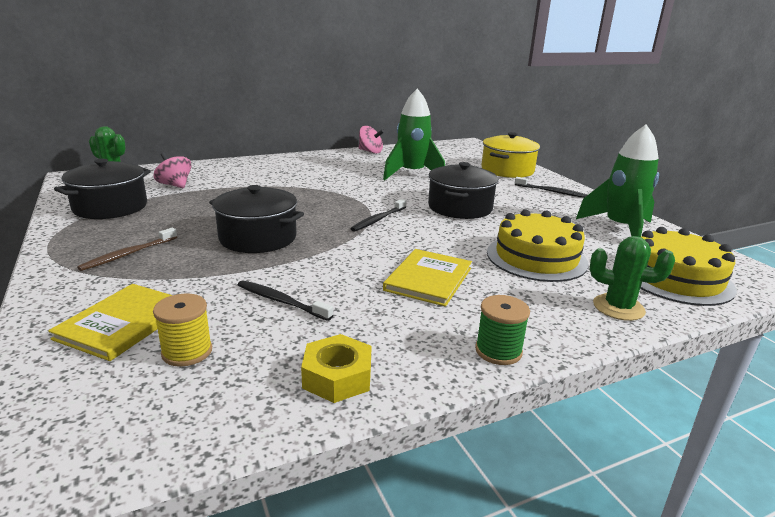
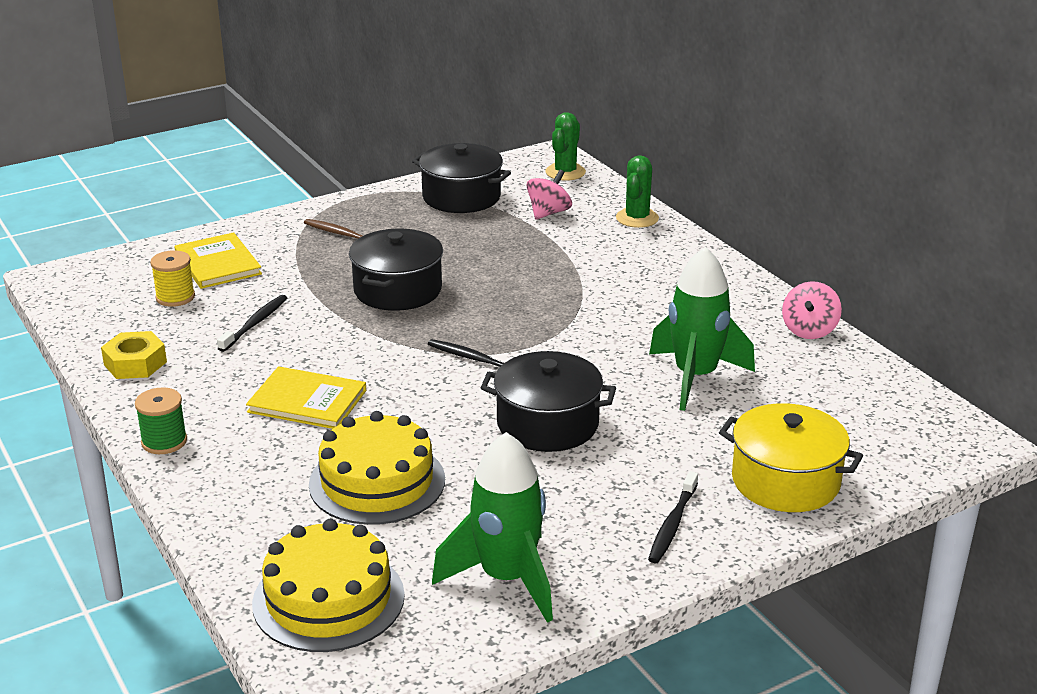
camera: 85 degrees right, 5 degrees up
(123, 323) = (218, 263): yellow book -> yellow book turned 45 degrees clockwise
(618, 307) = (246, 531): green cactus -> green cactus (637, 218)

